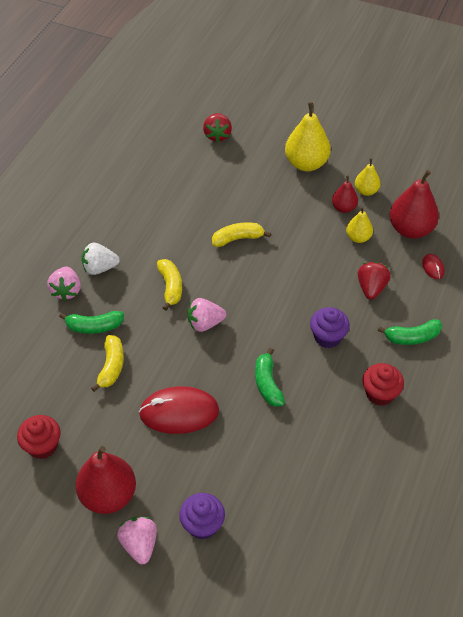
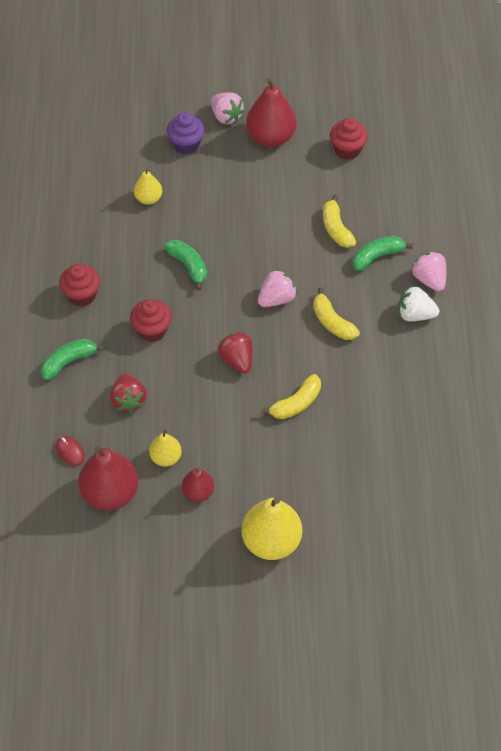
camera: 155 degrees right, 5 degrees up
(100, 268) = (415, 314): white strawberry -> white strawberry turned 135 degrees counterclockwise
(179, 412) = (253, 214): red mouse -> none
(217, 135) = (403, 540): red strawberry -> red strawberry (237, 360)
(327, 337) = (152, 330): purple cupcake -> red cupcake
(366, 191) = (181, 528): yellow pear -> yellow pear (148, 198)

